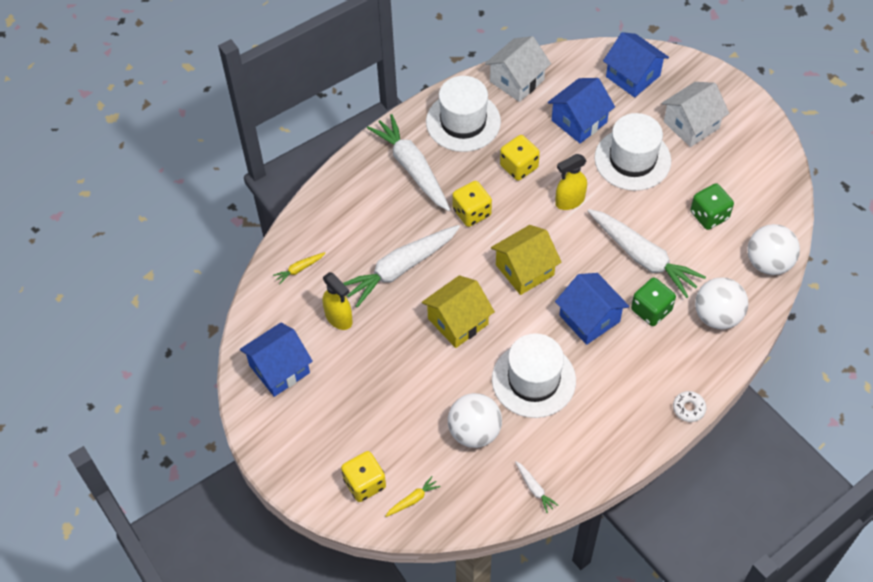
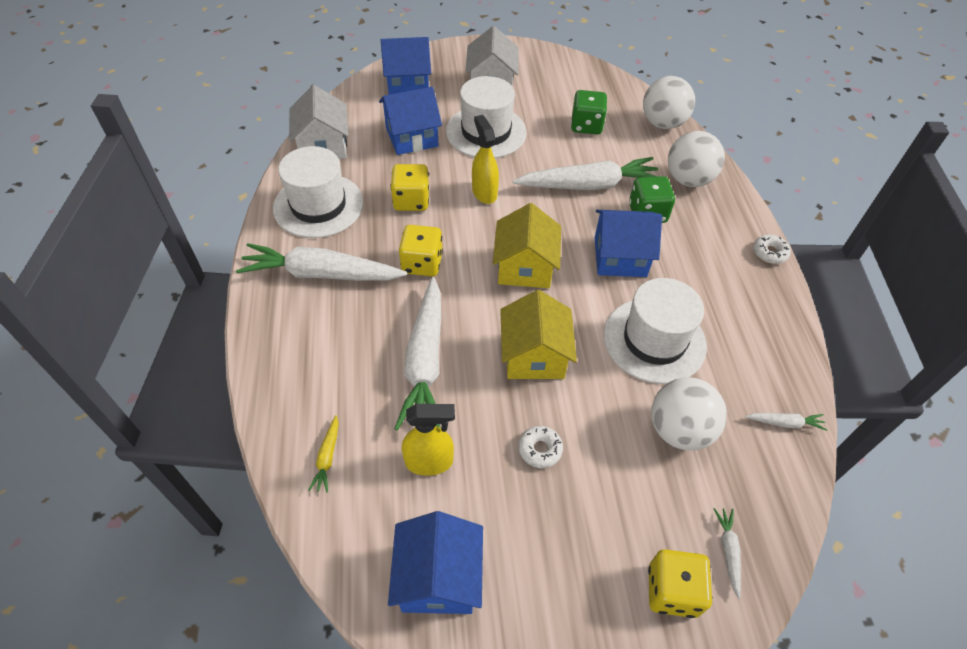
camera: 55 degrees left, 5 degrees down
(395, 366) = (540, 449): none -> white donut
(413, 500) = (728, 551): yellow carrot -> white carrot
(569, 201) = (484, 192): yellow spray bottle -> yellow spray bottle turned 150 degrees clockwise
(579, 121) = (412, 137): blue house -> blue house turned 75 degrees clockwise

